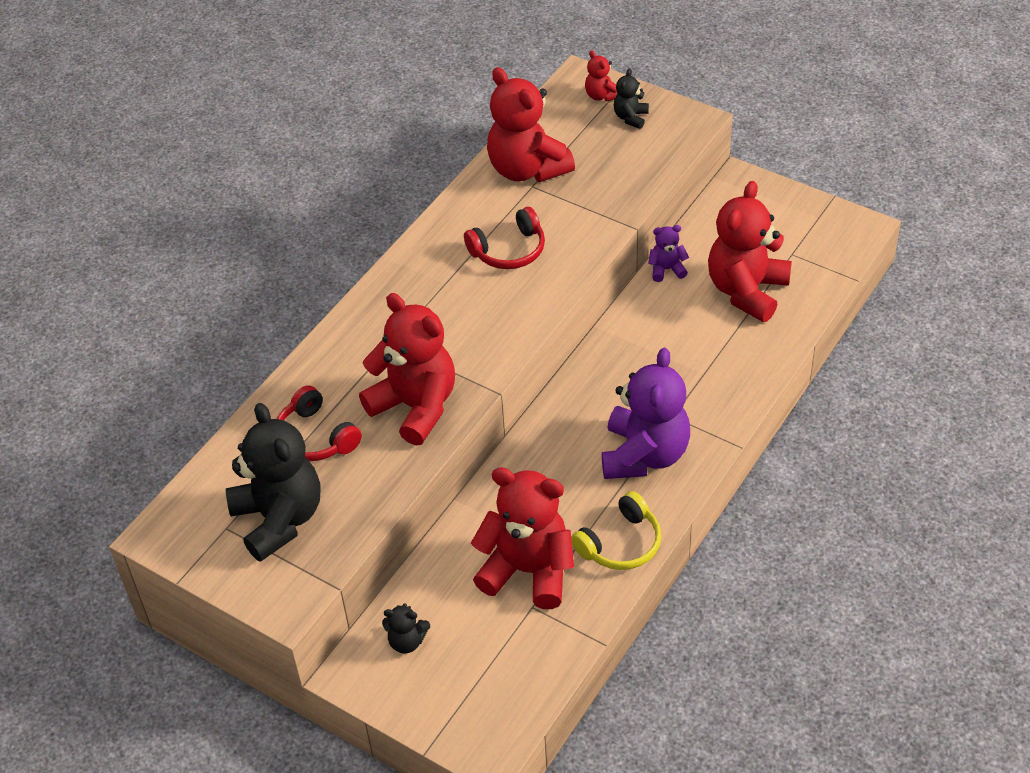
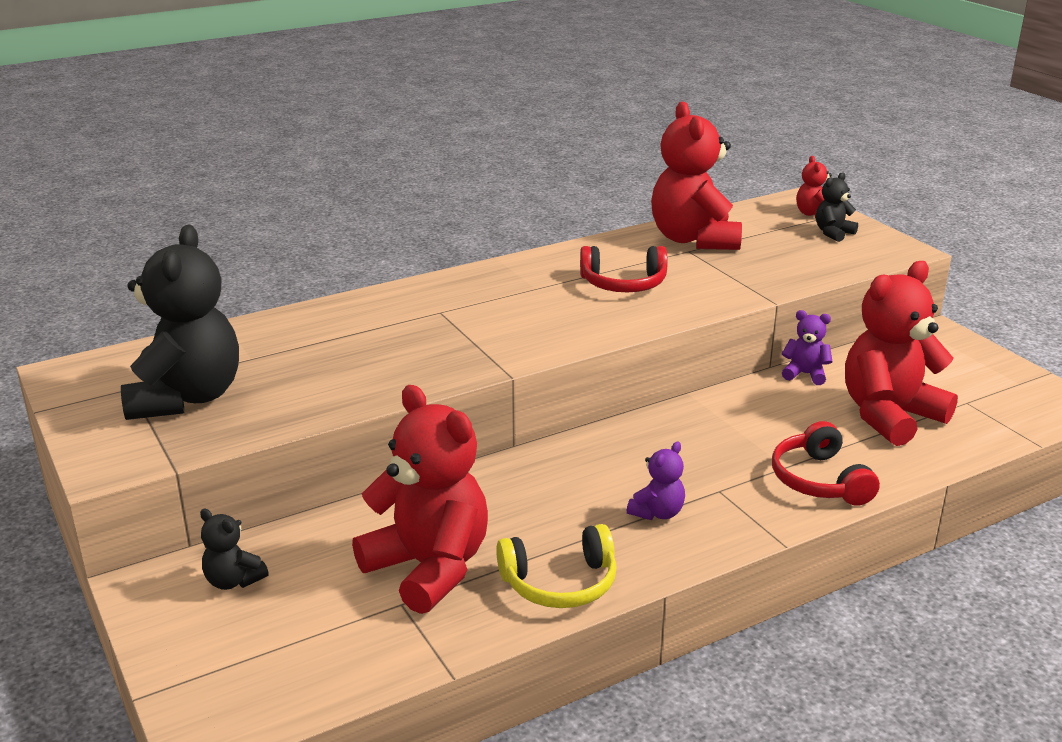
camera: 25 degrees right, 20 degrees down
(316, 437) = (293, 352): red headphones -> red headphones (820, 480)
(415, 406) = (414, 360): red teddy bear -> none
(644, 455) = (657, 513): purple teddy bear -> purple teddy bear, size x0.45

